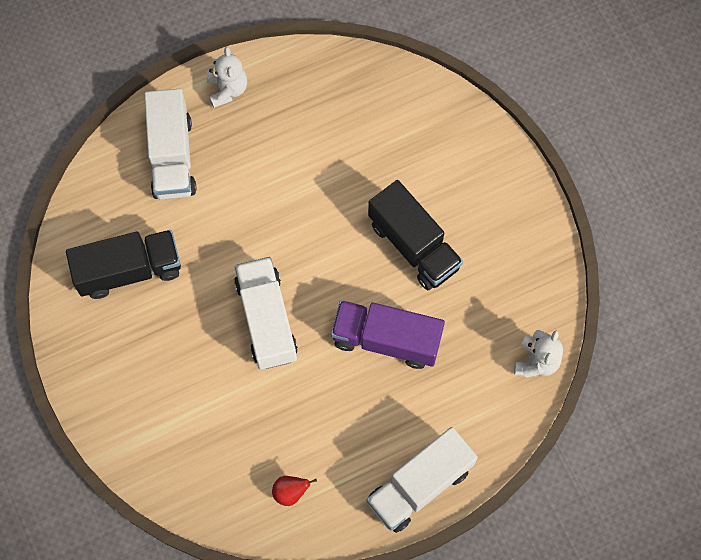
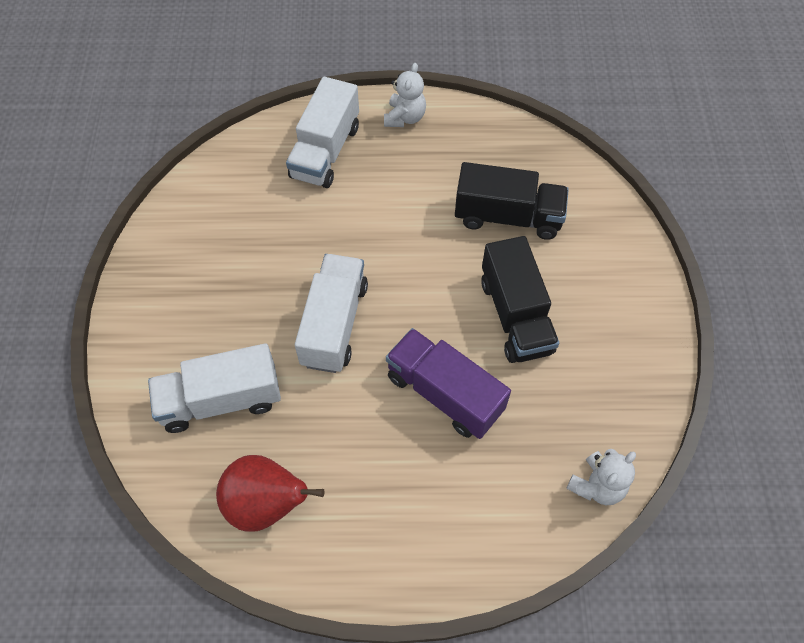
camera: 25 degrees right, 10 degrees down
(129, 270) = (232, 229): black truck -> black truck (508, 217)
(290, 492) = (266, 504): red pear -> red pear, size x2.06
(419, 485) = (407, 561): white truck -> white truck (221, 400)

